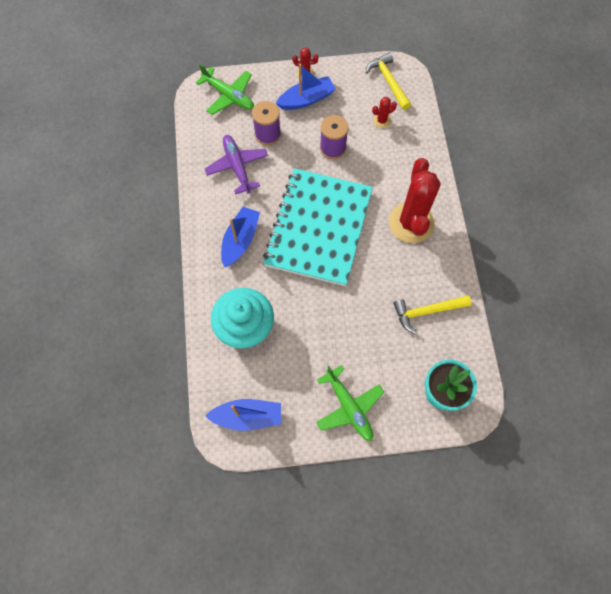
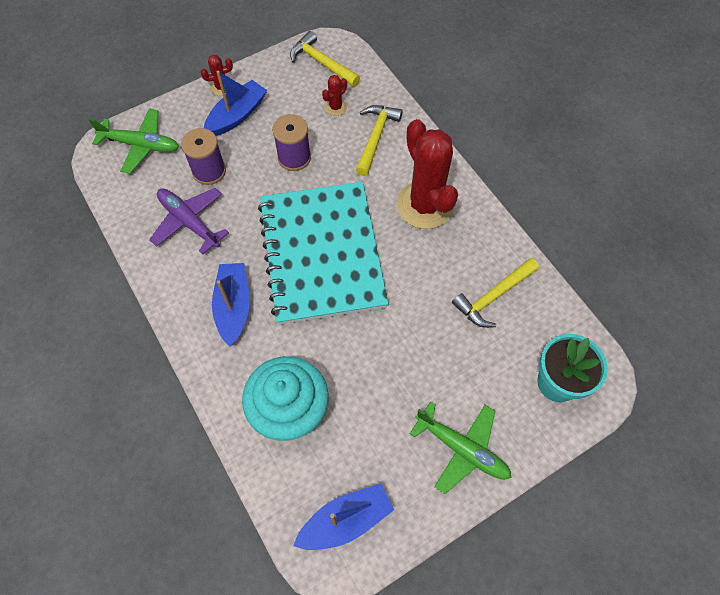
camera: 25 degrees left, 5 degrees down
(400, 156) = (376, 137): none -> yellow hammer

